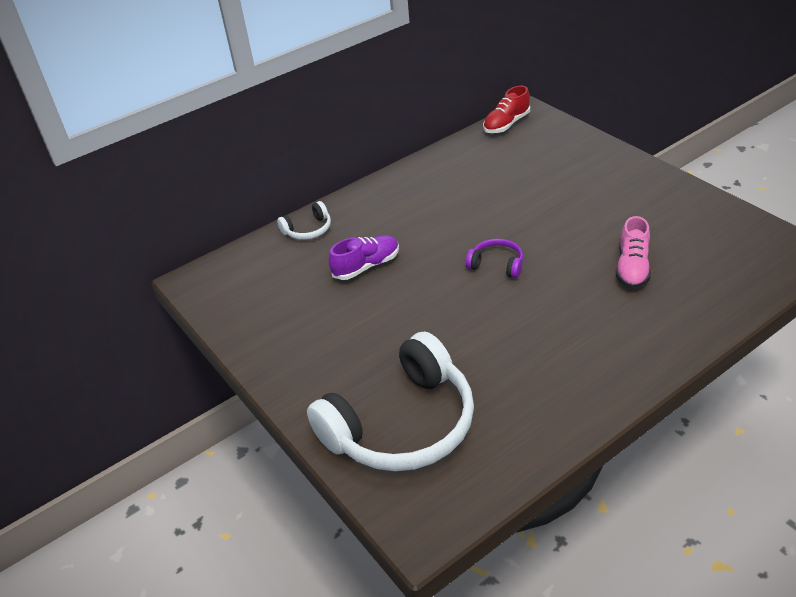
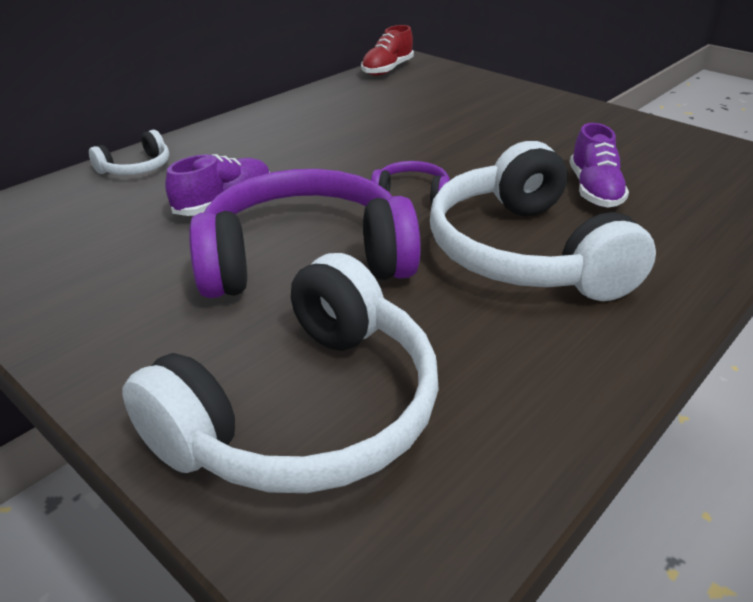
camera: 15 degrees left, 5 degrees down
(415, 318) = (305, 259): none -> purple headphones
(562, 322) = (525, 252): none -> white headphones
(632, 268) = (594, 190): pink shoe -> purple shoe

